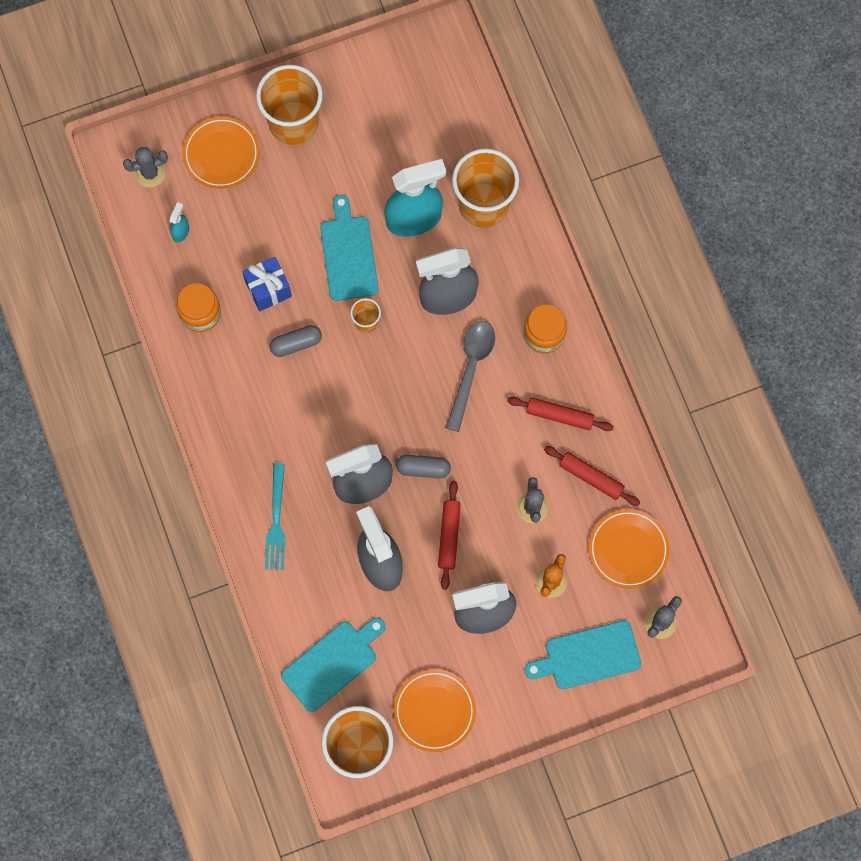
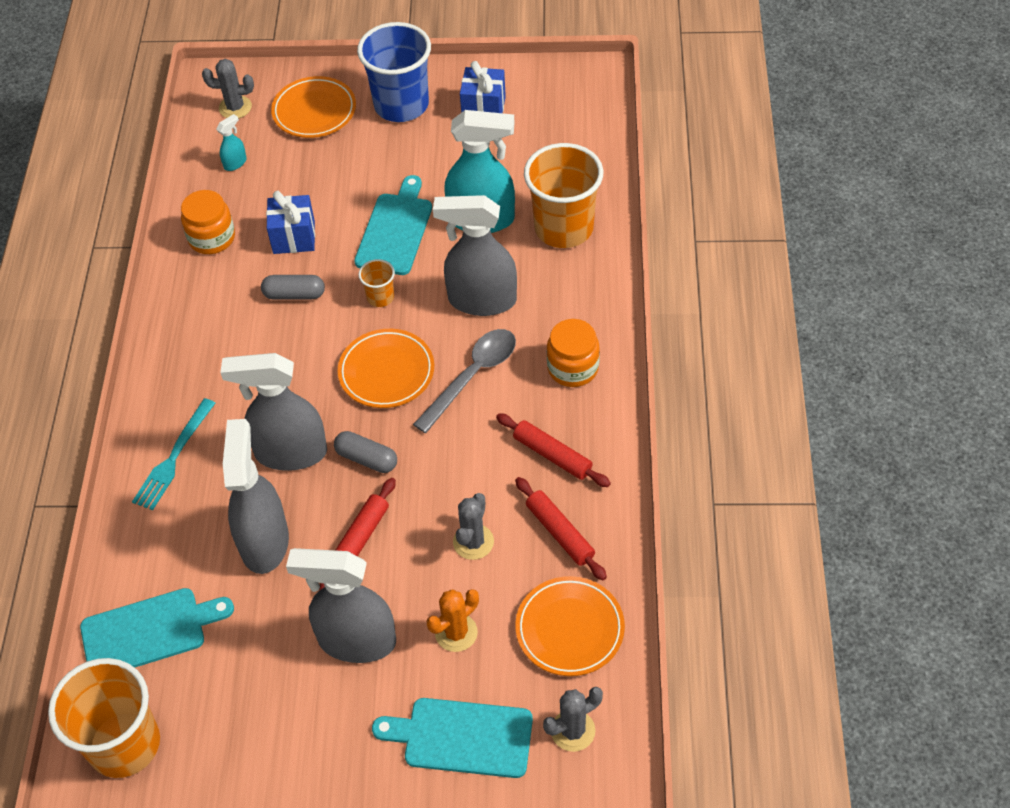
camera: 25 degrees right, 20 degrees down
(293, 123) = (401, 105): orange cup -> blue cup
(365, 103) = (483, 108): none -> blue gift
(434, 711) = (238, 732): orange plate -> orange plate (386, 372)

